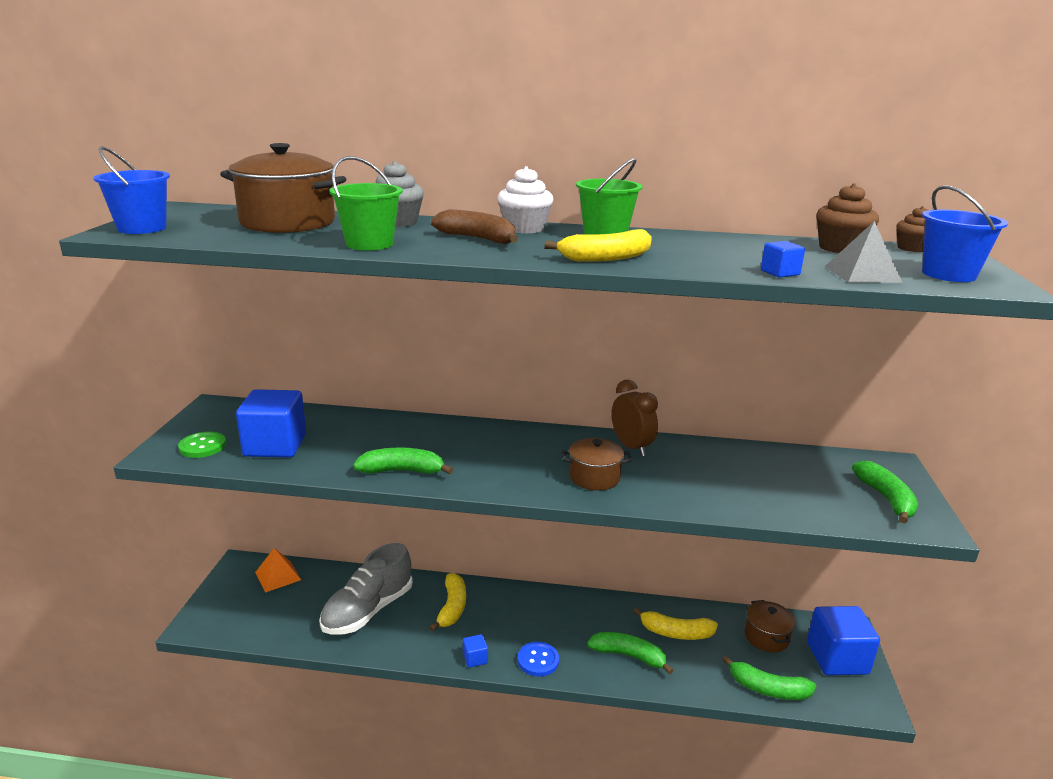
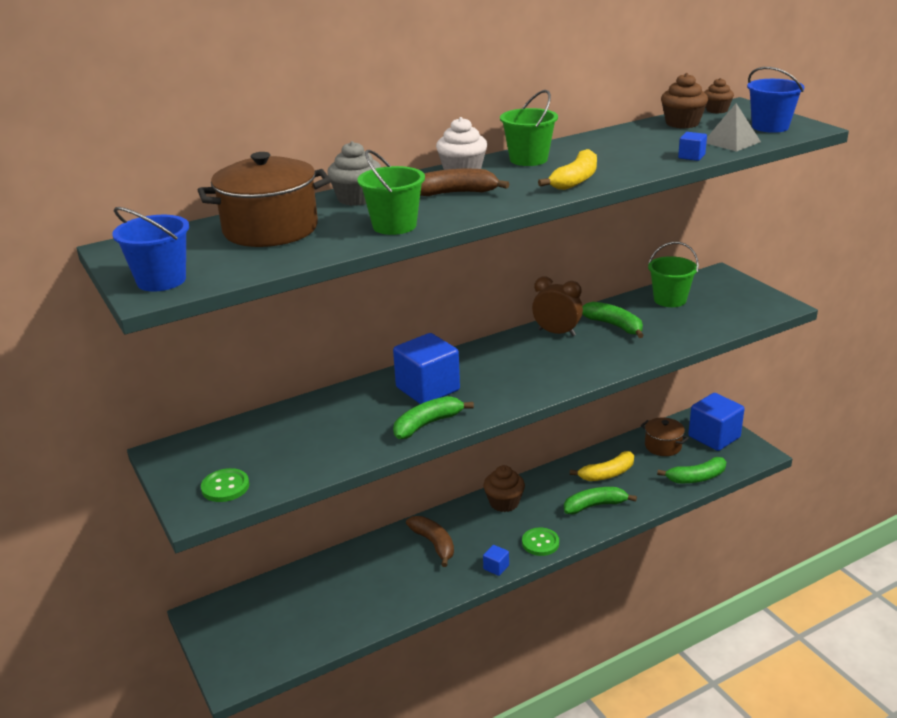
camera: 35 degrees left, 5 degrees up
(275, 445) = (289, 455): blue cube -> blue cube (427, 389)
(278, 576) = (252, 603): orange pyramid -> none
(368, 610) = (370, 583): grey shoe -> none
(452, 607) = (434, 544): yellow banana -> brown banana
(538, 660) = (540, 543): blue button -> green button
(550, 606) = (504, 503): none -> brown cupcake
(594, 477) = (565, 365): brown pot -> none
(796, 465) = (670, 300): none -> green bucket
(886, 499) = (742, 299): green banana -> green banana (614, 325)

